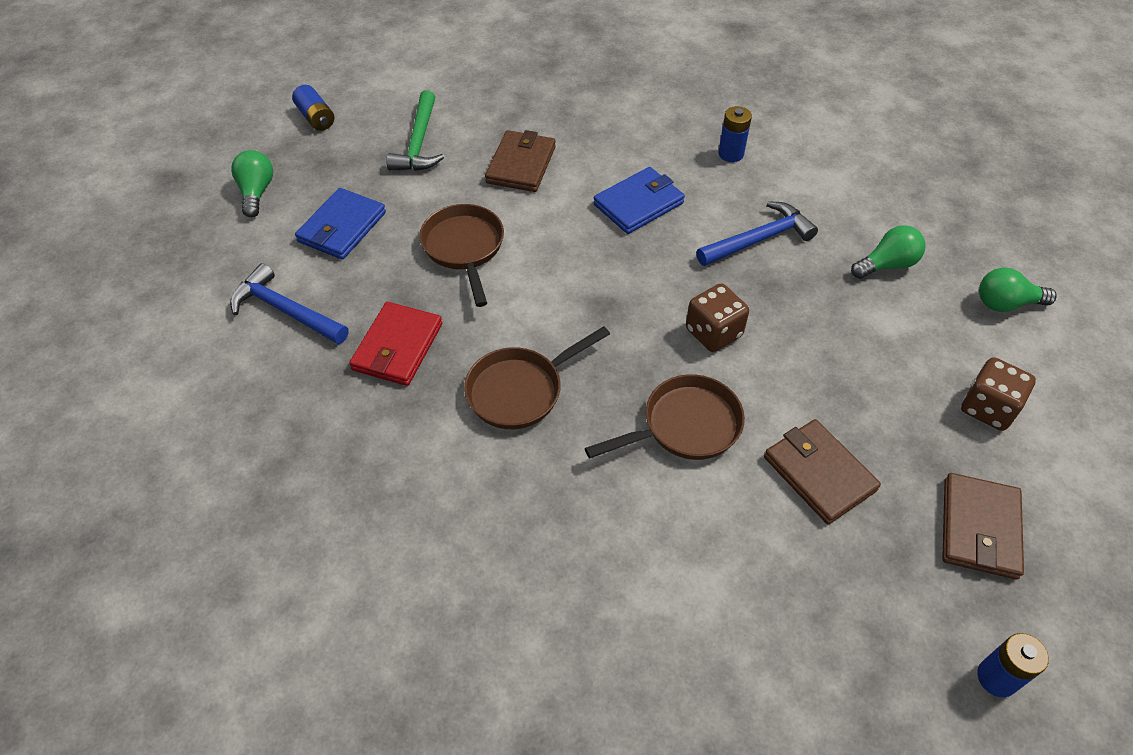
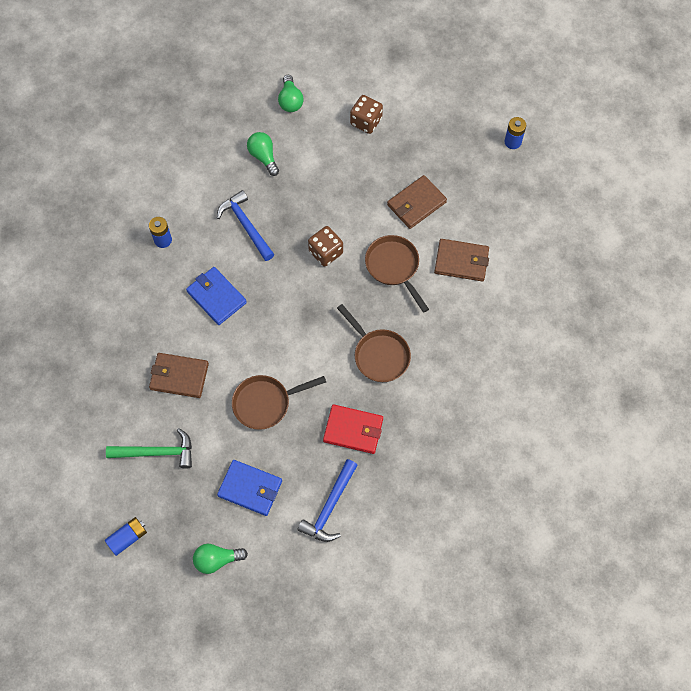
camera: 95 degrees left, 15 degrees up
(979, 528) = (439, 137): brown wallet -> brown wallet (461, 261)

